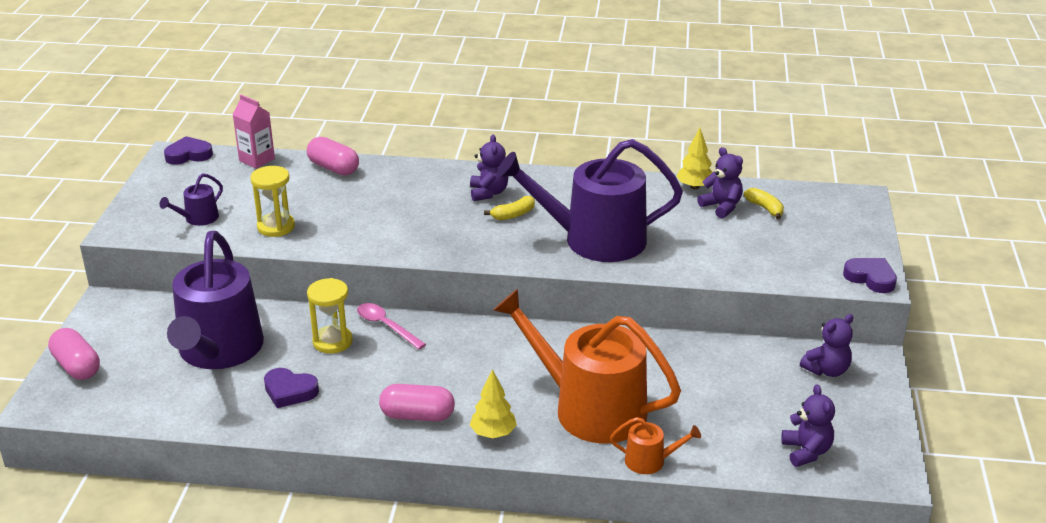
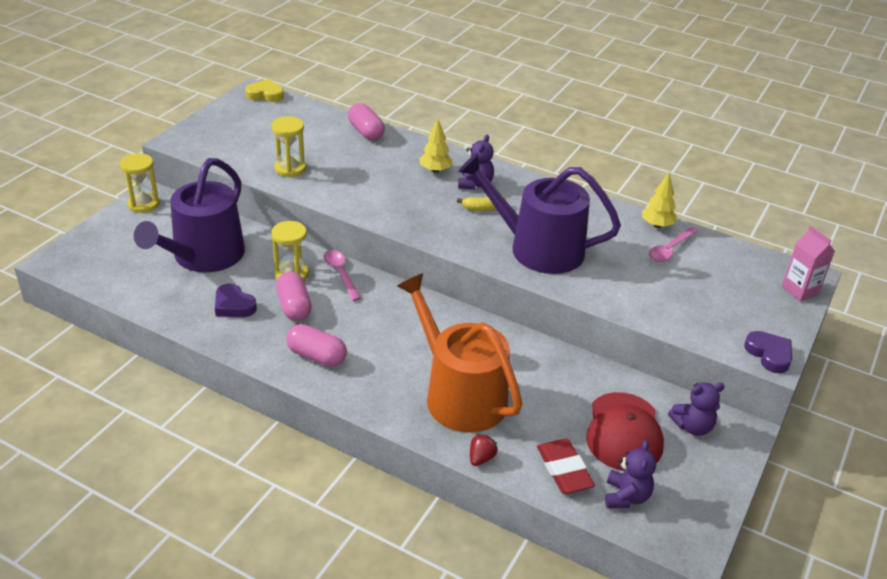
camera: 20 degrees right, 5 degrees up
(77, 366) = (98, 239): pink capsule -> pink capsule (294, 307)
(105, 314) = (144, 204): none -> yellow hourglass
(188, 155) = (265, 94): purple heart -> yellow heart
(198, 219) = (238, 147): purple watering can -> none
(257, 160) = (312, 111): pink carton -> pink carton (800, 290)
(493, 433) = (366, 391): yellow tree -> yellow tree (435, 170)
(650, 461) = (481, 458): orange watering can -> red strawberry
(721, 207) = (670, 249): purple teddy bear -> pink spoon
(735, 446) = (564, 470): none -> red eraser
(765, 208) = (709, 262): yellow banana -> none
(768, 394) = (624, 432): none -> red cap

